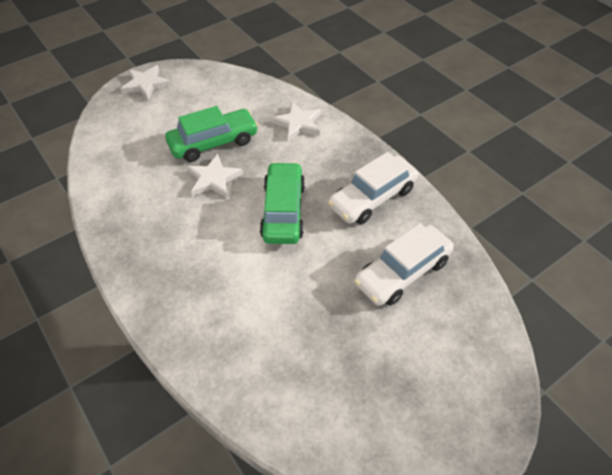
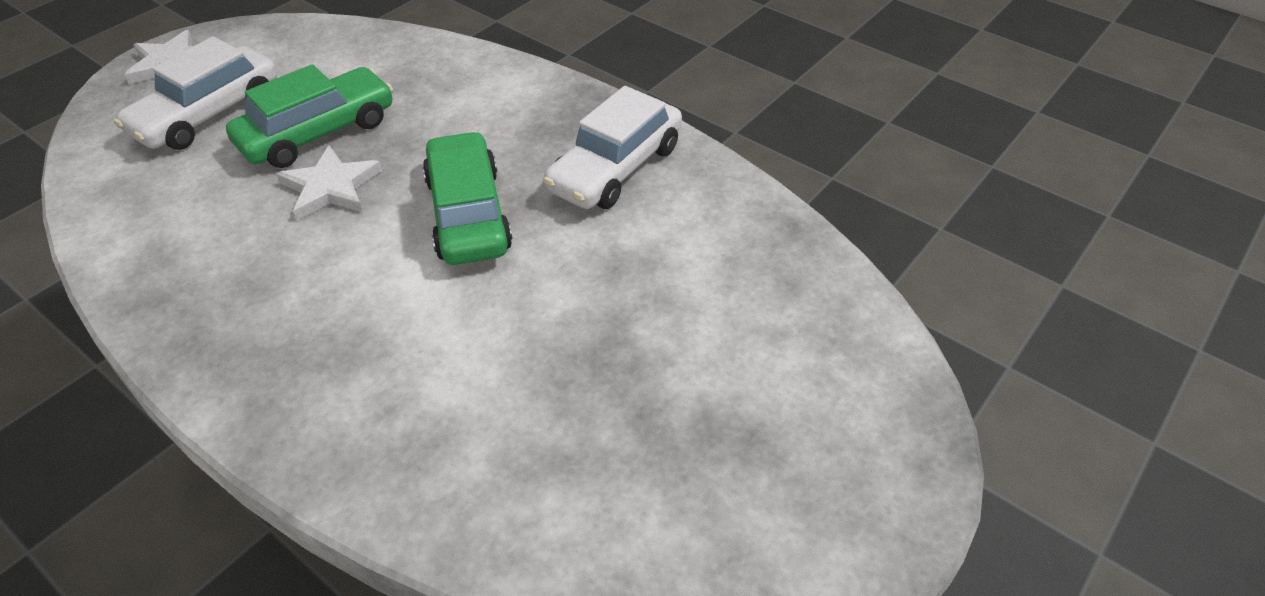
camera: 15 degrees left, 5 degrees down
(298, 123) = (461, 82): white star -> none
(402, 272) = (695, 267): white car -> white car (207, 114)

